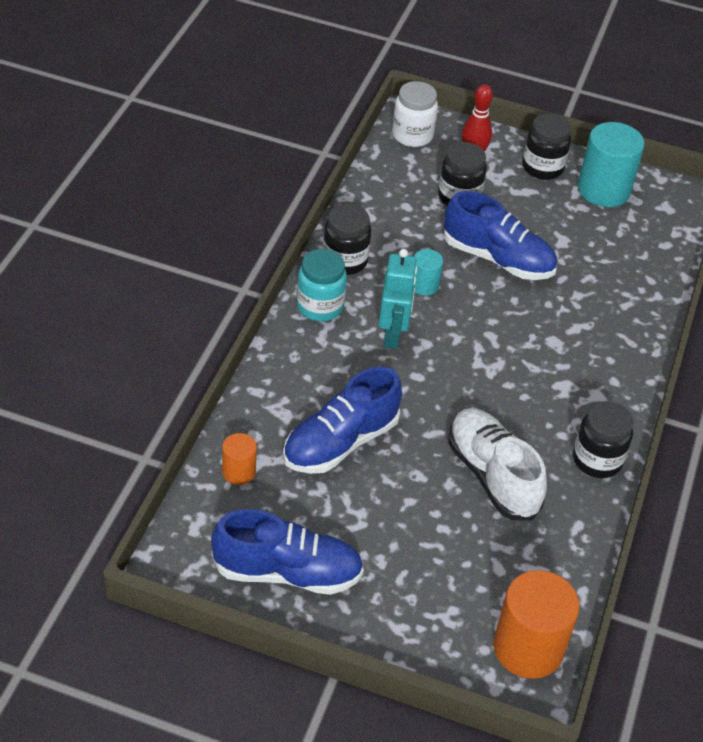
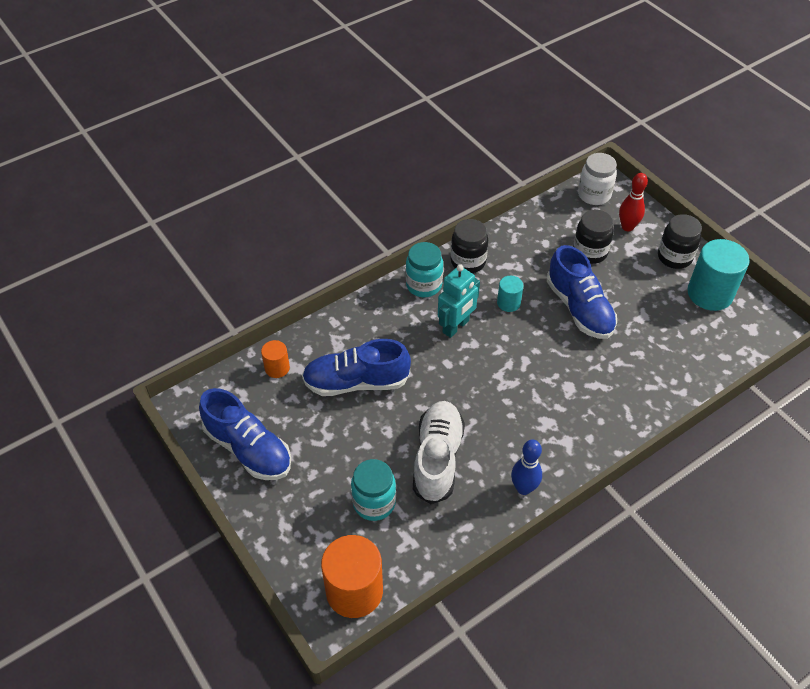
camera: 40 degrees right, 5 degrees up
(470, 553) = (374, 503): none -> turquoise jar
(597, 460) = (523, 488): black jar -> blue bowling pin

